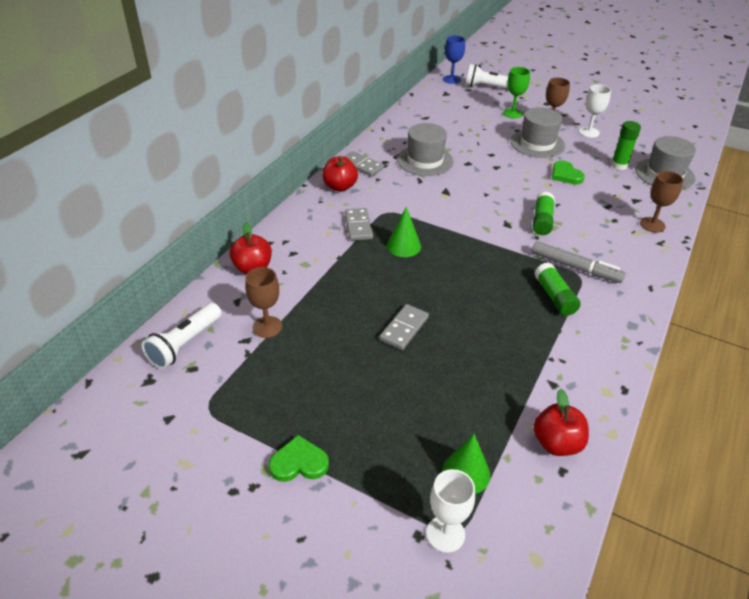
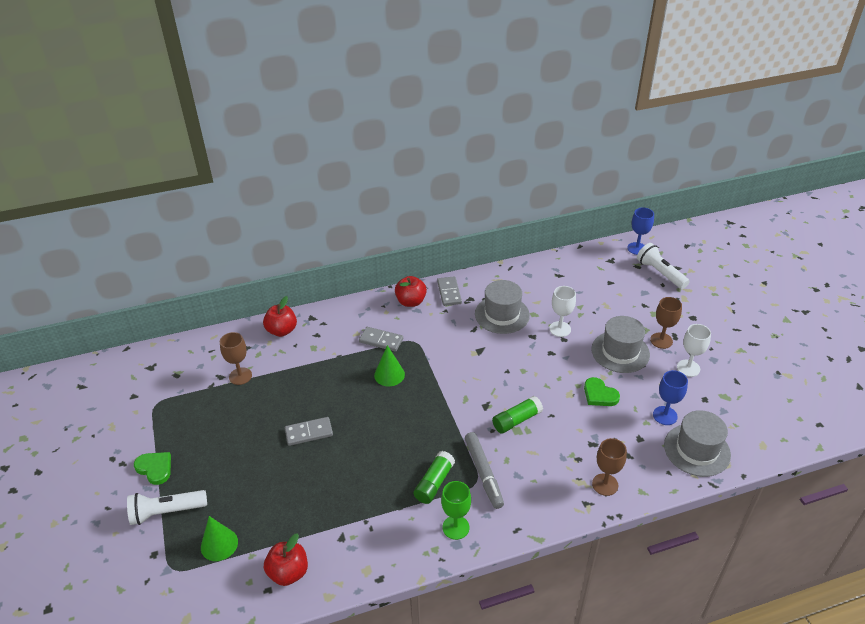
camera: 45 degrees right, 0 degrees up
(185, 344) = (190, 357): white flashlight -> white flashlight (166, 512)
(358, 226) = (381, 340): grey domino -> grey domino turned 75 degrees clockwise
(445, 534) = (166, 565): white goblet -> white goblet (560, 329)
(512, 113) = (643, 311): green goblet -> green goblet (455, 527)
(565, 175) = (599, 394): green heart -> green heart turned 60 degrees counterclockwise
(619, 165) = (665, 415): green glue stick -> blue goblet

